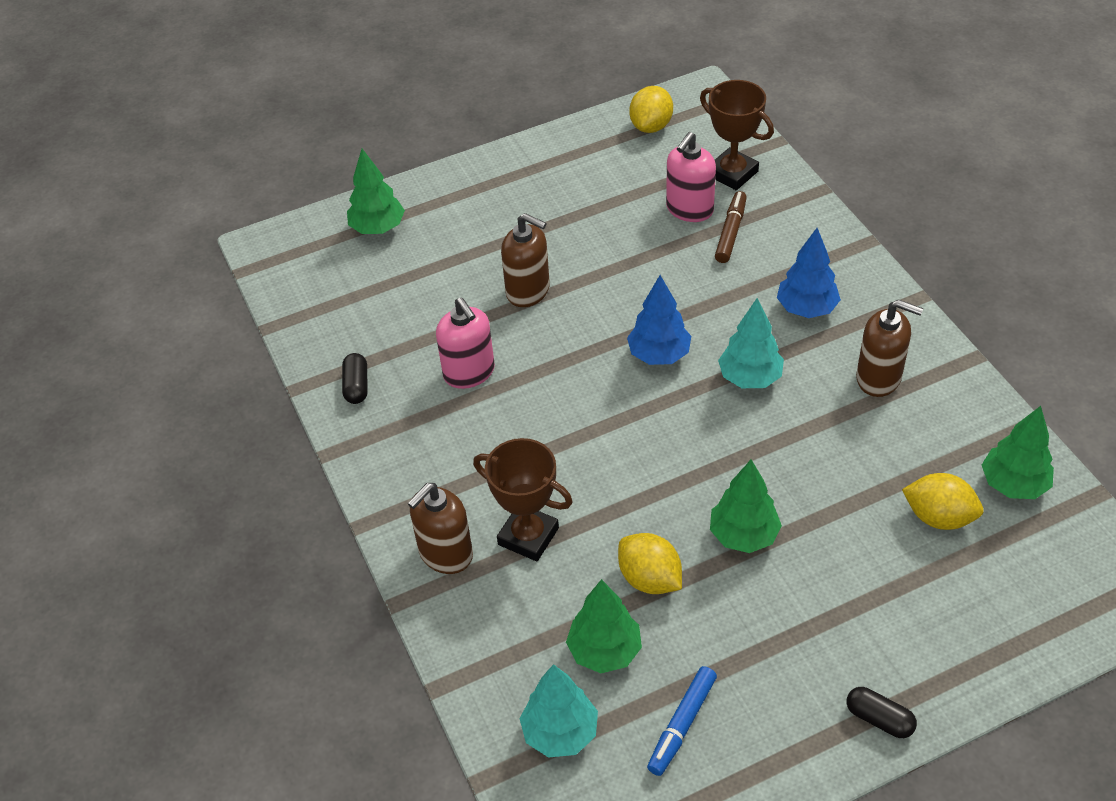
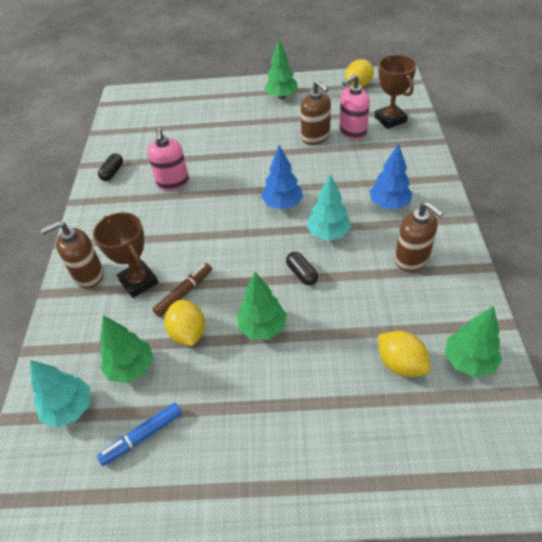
camera: 25 degrees right, 0 degrees up
(378, 228) = (181, 100): green tree -> green tree (281, 96)
(528, 291) = (234, 150): brown soap dispenser -> brown soap dispenser (315, 137)
(731, 232) = (369, 150): brown marker -> brown marker (184, 293)
(879, 719) = (272, 493): black capsule -> black capsule (302, 274)

